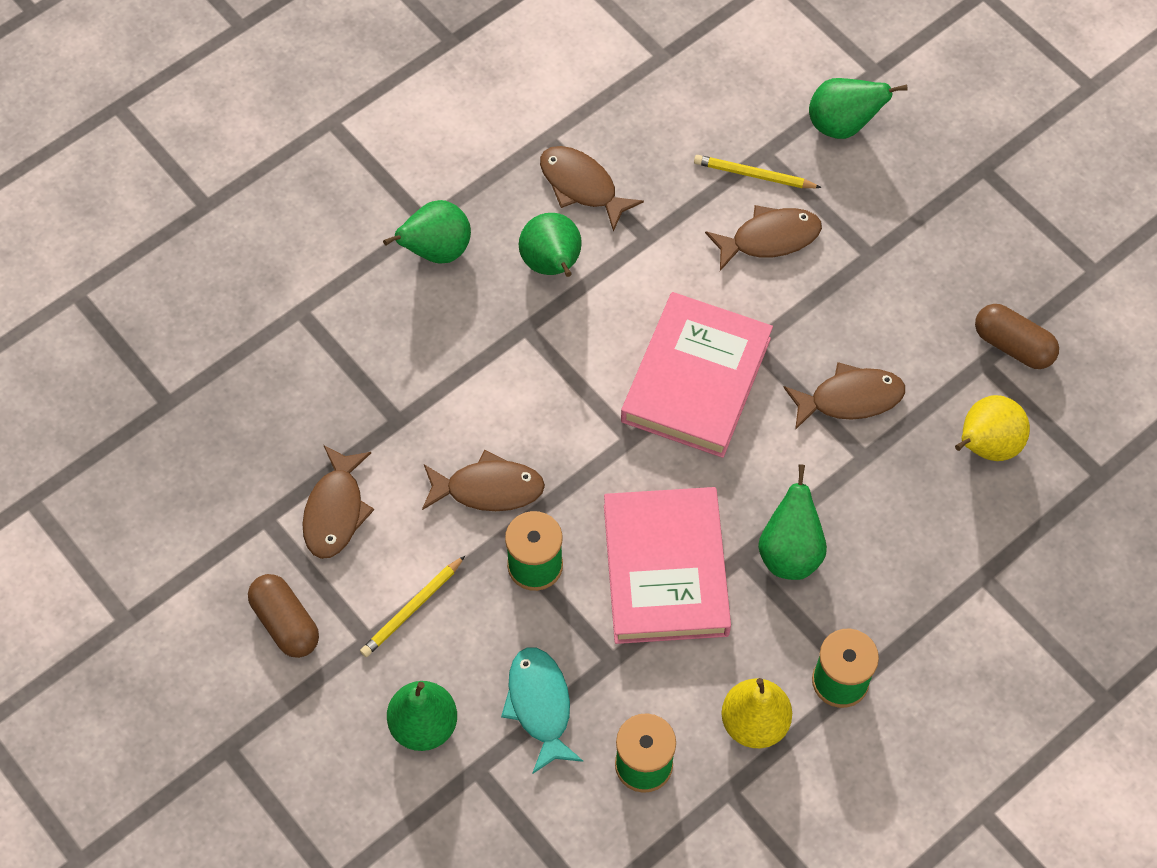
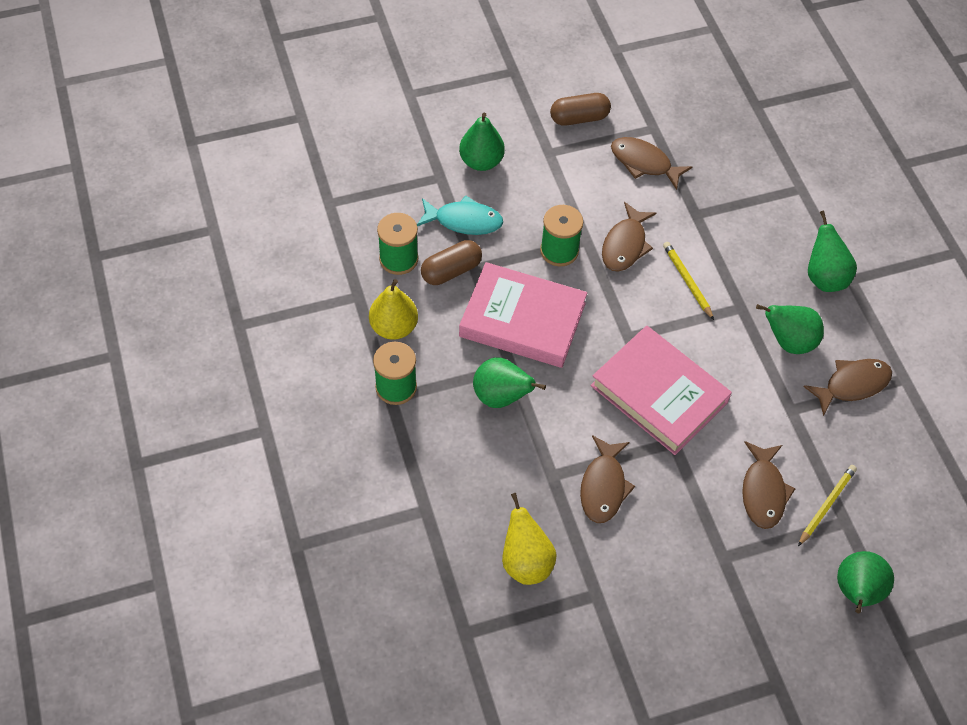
camera: 110 degrees right, 5 degrees down
(412, 609) = (559, 179): yellow pencil -> yellow pencil (687, 281)
(1013, 346) = (602, 624): brown capsule -> brown capsule (451, 271)

